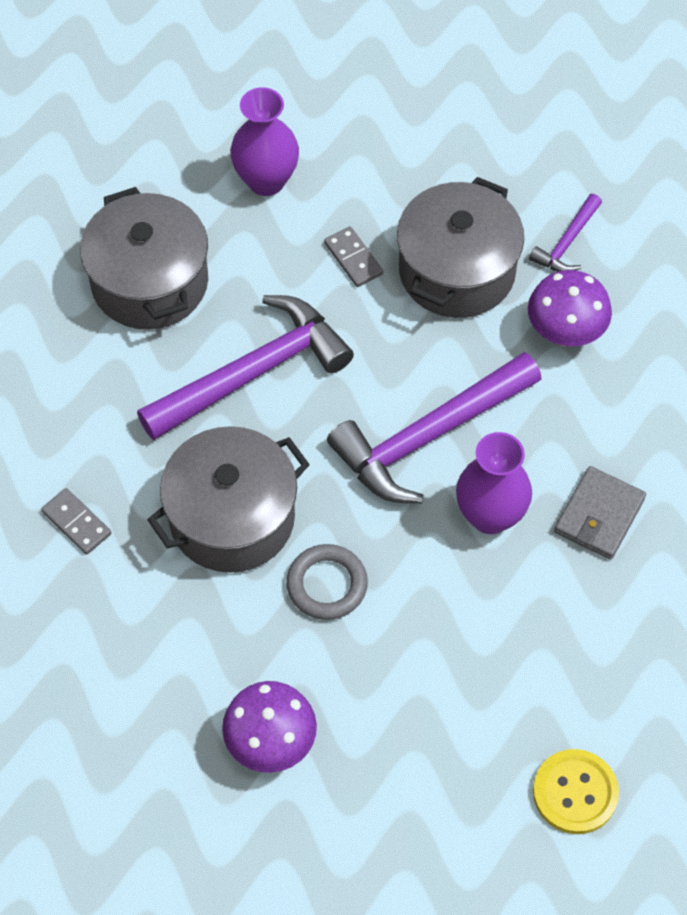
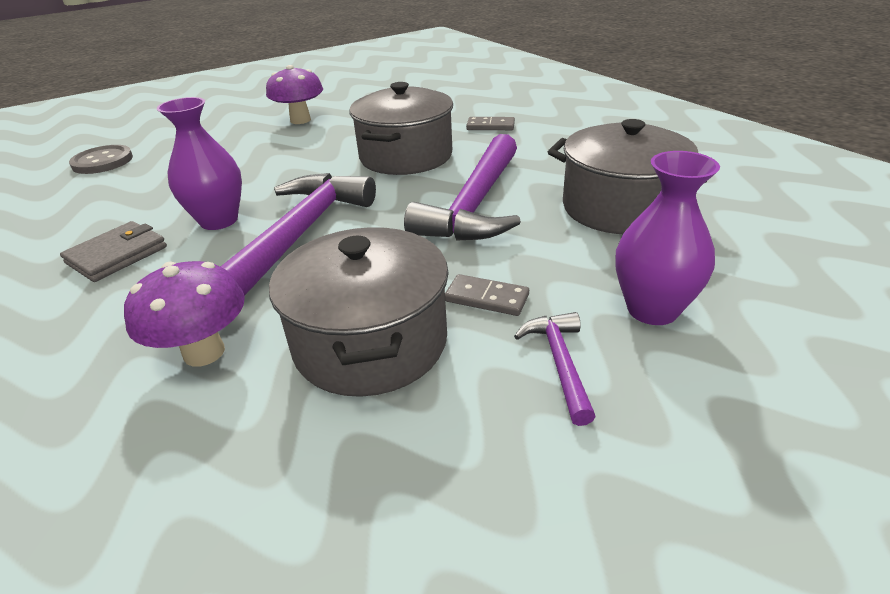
camera: 145 degrees right, 25 degrees down
(327, 585) = (317, 160): grey ring -> none
(567, 242) = (246, 446): purple hammer -> purple hammer (559, 363)
(575, 792) = (102, 161): yellow button -> grey button
(599, 515) = (117, 255): grey wallet -> grey wallet turned 45 degrees clockwise

